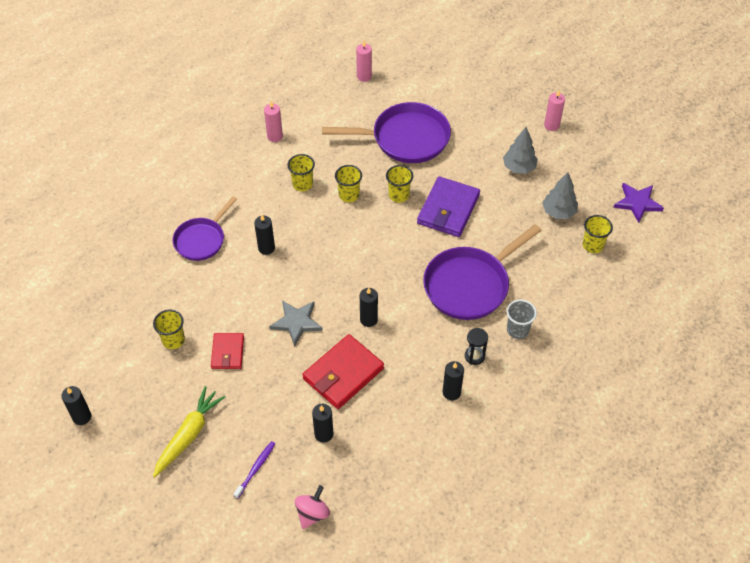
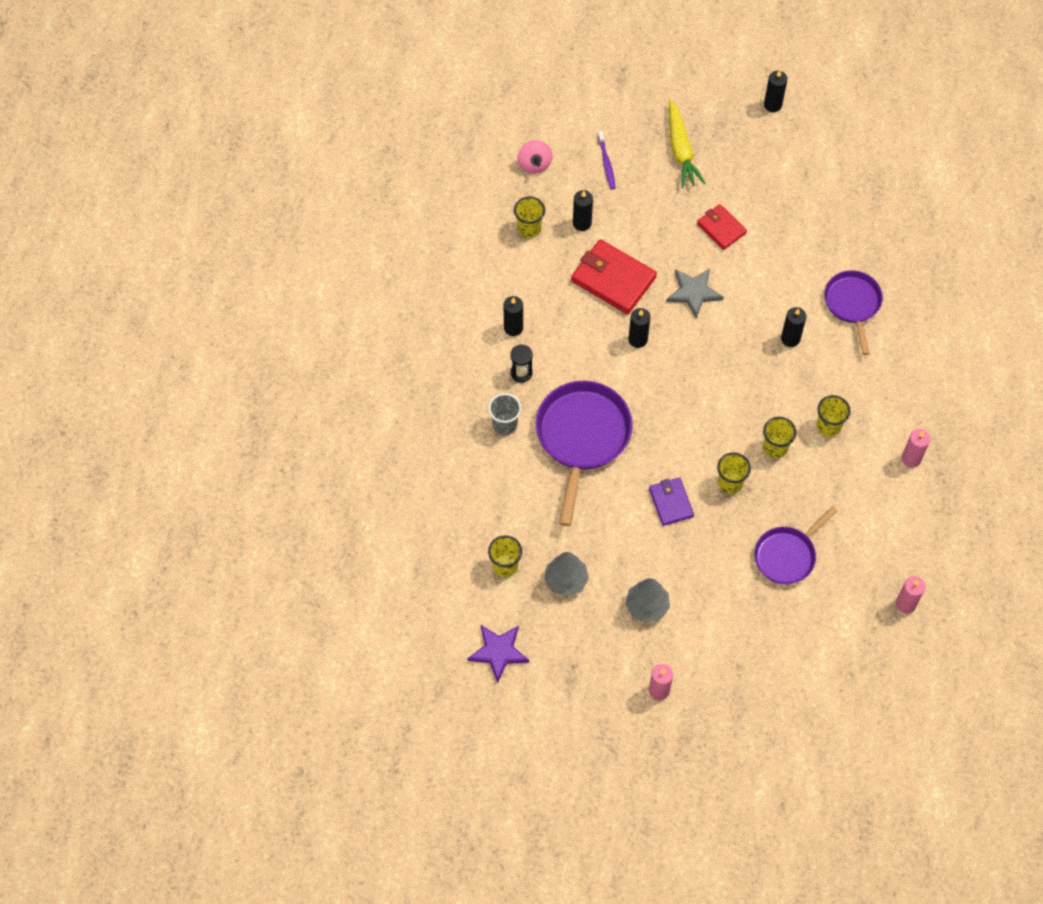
camera: 140 degrees right, 10 degrees up
(173, 340) = (774, 206): yellow cup -> yellow cup (529, 228)
(343, 373) = (613, 279): red wallet -> red wallet turned 60 degrees counterclockwise
(405, 138) = (787, 555): purple pan -> purple pan, size x0.62
(448, 209) = (671, 503): purple wallet -> purple wallet, size x0.60

